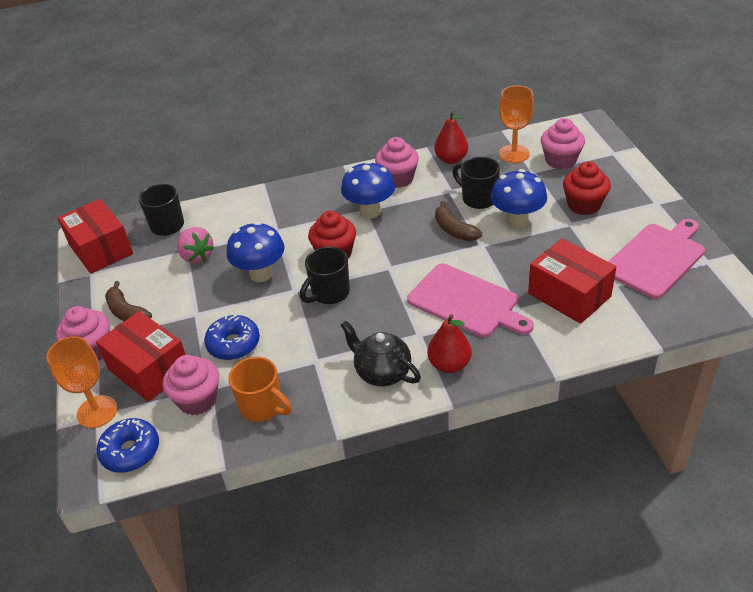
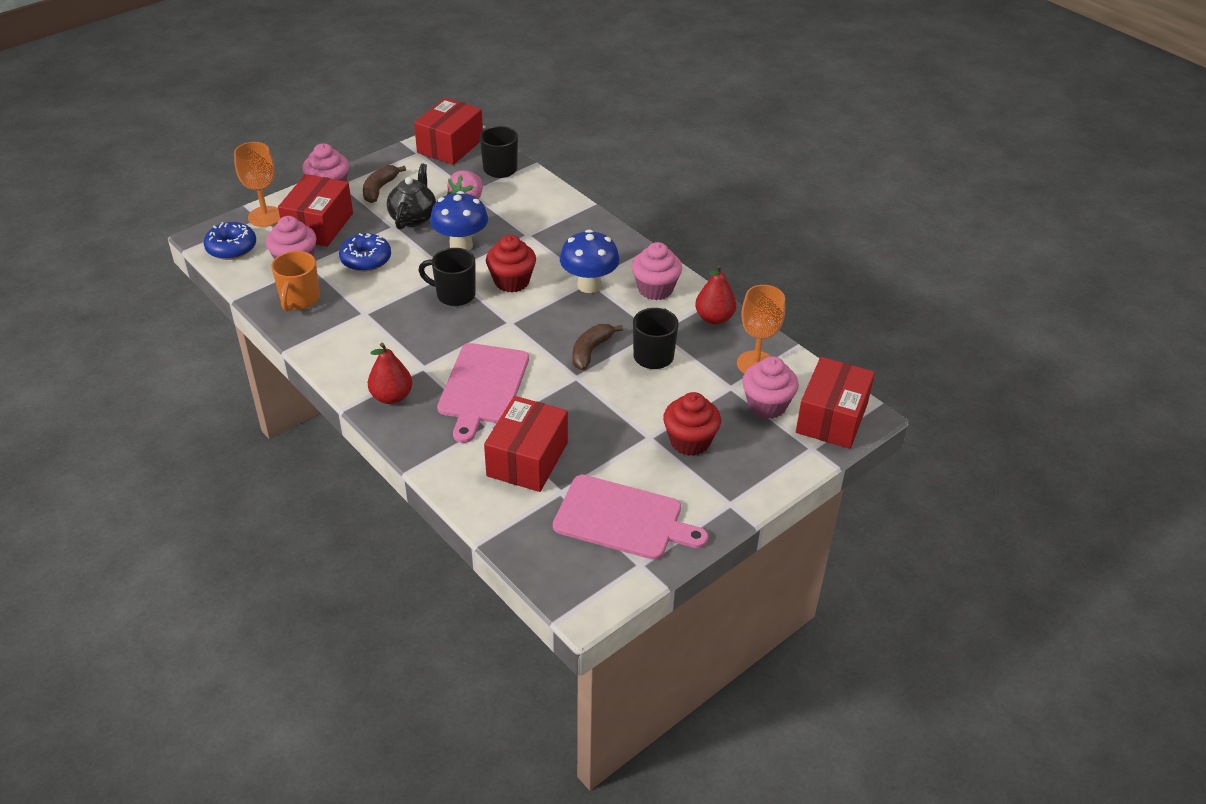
camera: 60 degrees right, 0 degrees up
(382, 372) = (365, 357): black teapot -> black teapot (413, 218)
(517, 221) = (631, 394): blue mushroom -> none
(587, 137) = (831, 418): none -> red box

